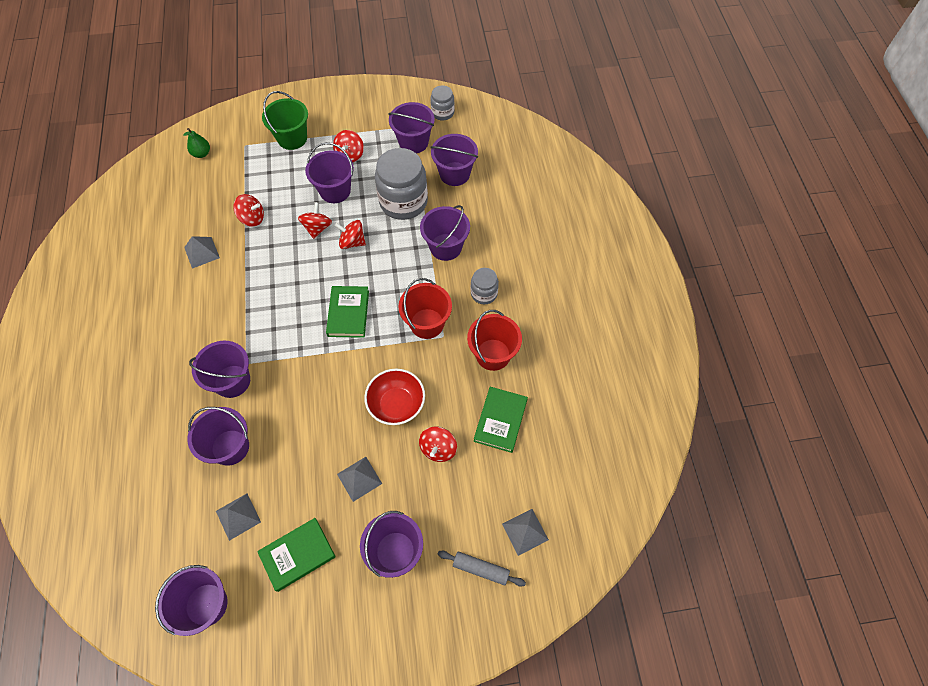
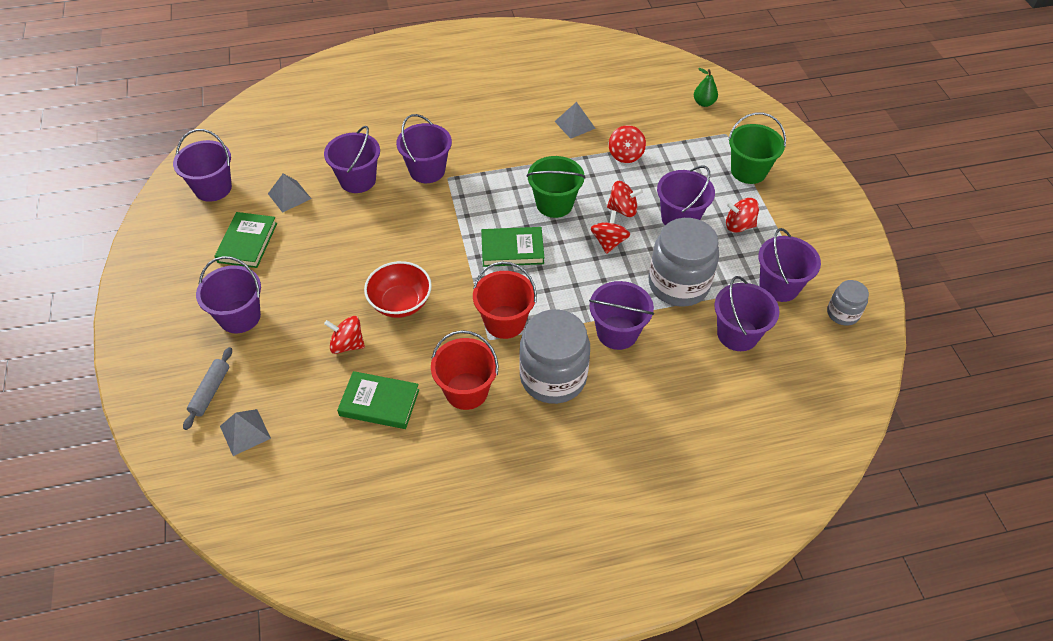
camera: 85 degrees right, 10 degrees down
(297, 555) = (247, 242): green book -> green book turned 45 degrees clockwise
(300, 277) = (554, 204): none -> green bucket
(359, 478) = (318, 280): grey pyramid -> none
(484, 293) = (553, 377): grey jar -> grey jar, size x1.94

